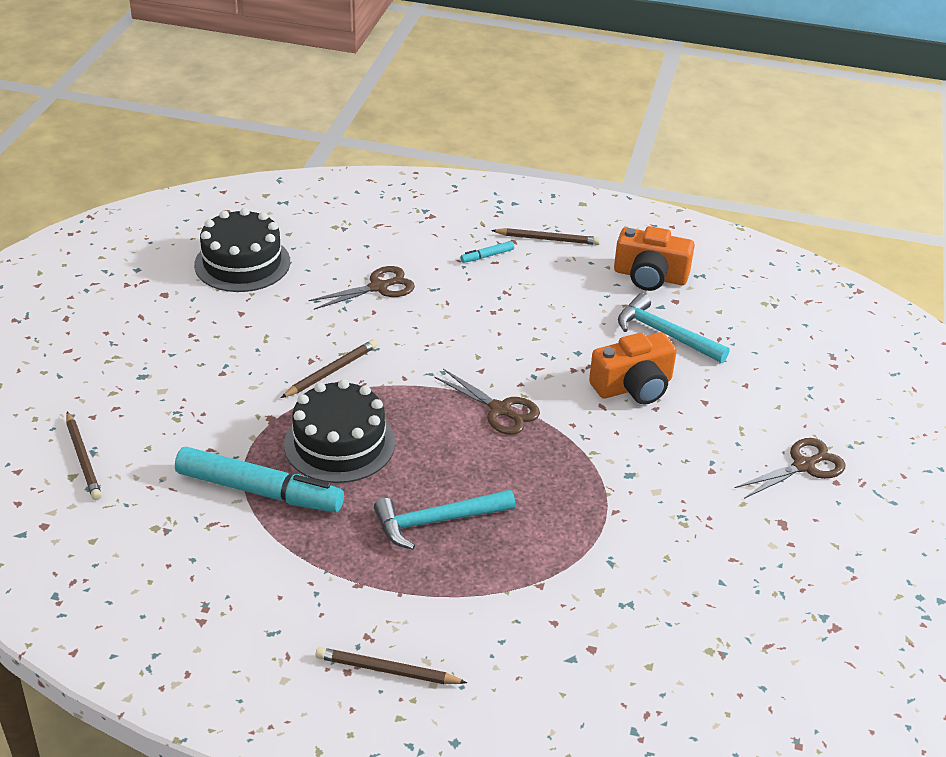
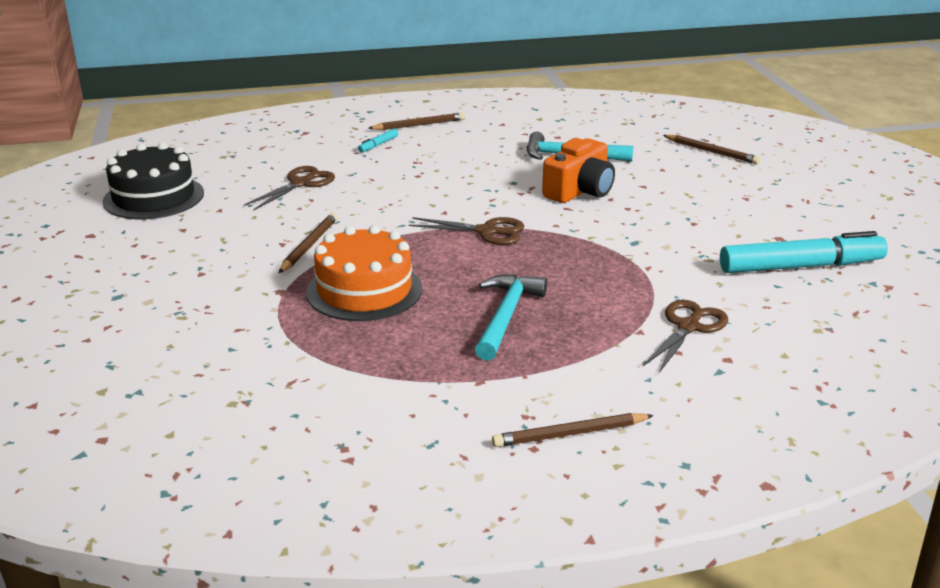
camera: 25 degrees left, 10 degrees down
(83, 459) = (103, 374): brown pencil -> brown pencil (711, 152)
(259, 491) = (317, 344): turquoise marker -> turquoise marker (801, 267)
(339, 443) = (364, 290): black cake -> orange cake
(436, 521) = (506, 316): turquoise hammer -> turquoise hammer turned 150 degrees clockwise
(650, 276) = (523, 128): orange camera -> none
(803, 466) = (756, 202): brown scissors -> brown scissors (688, 327)

